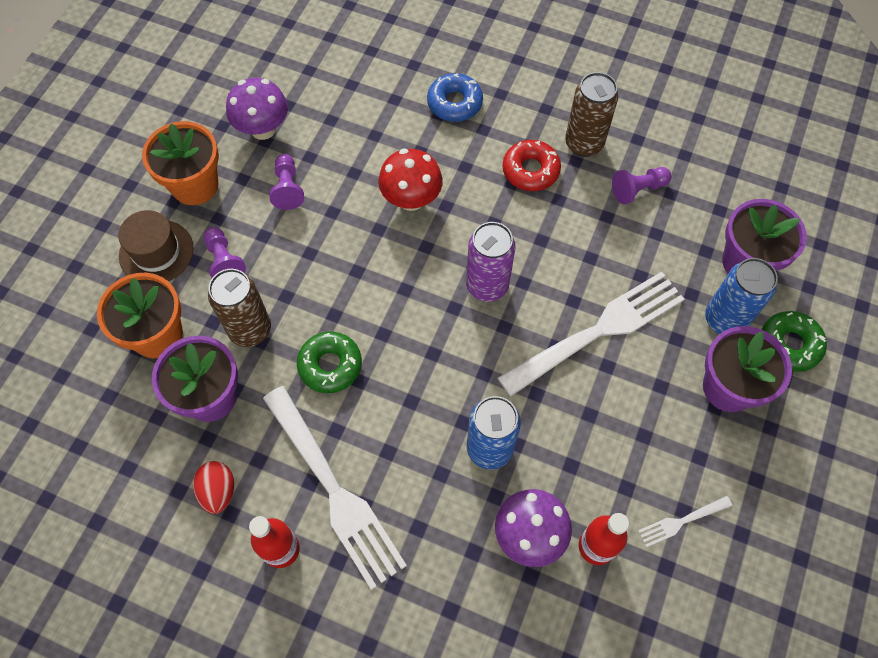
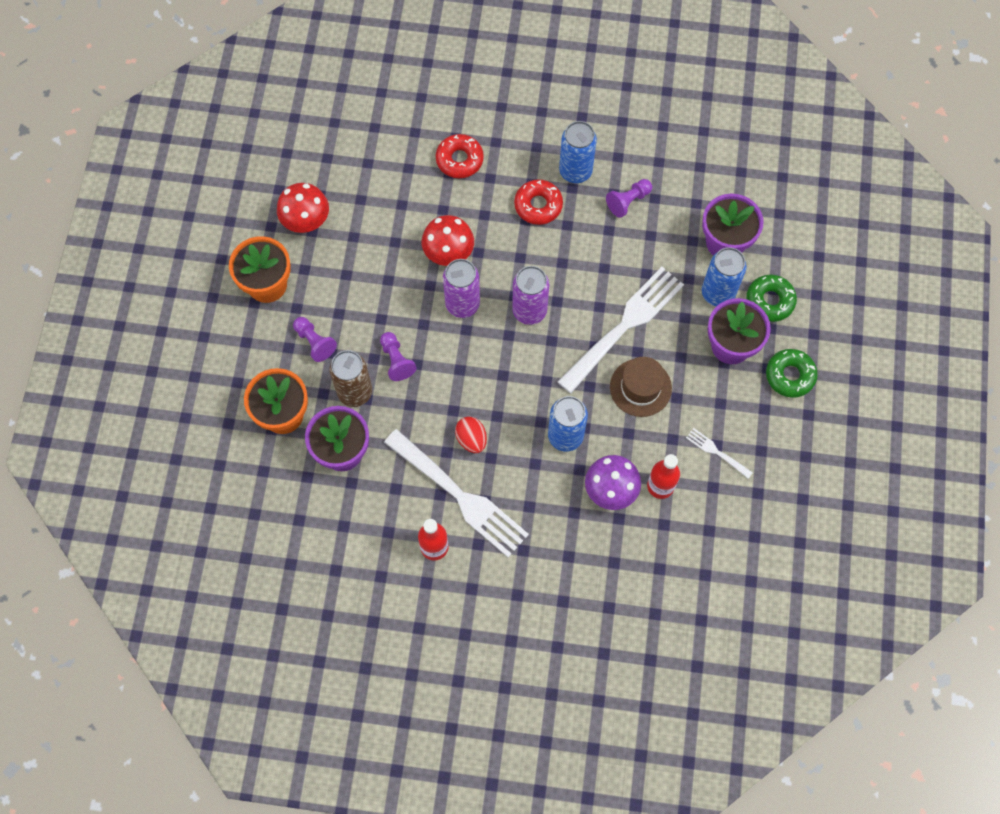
camera: 15 degrees left, 5 degrees up
(156, 252) = (256, 348): brown hat -> brown hat (640, 387)
(218, 491) = (373, 518): red egg -> red egg (471, 439)
(263, 129) = (306, 221): purple mushroom -> red mushroom
(288, 188) = (345, 268): purple pawn -> purple pawn (396, 360)
(330, 365) = (426, 404): green donut -> green donut (790, 375)
(410, 259) = (462, 304): none -> purple can
(454, 103) = (459, 160): blue donut -> red donut
(584, 144) = (575, 171): brown can -> blue can
(682, 521) = (717, 452): white fork -> white fork turned 75 degrees clockwise

